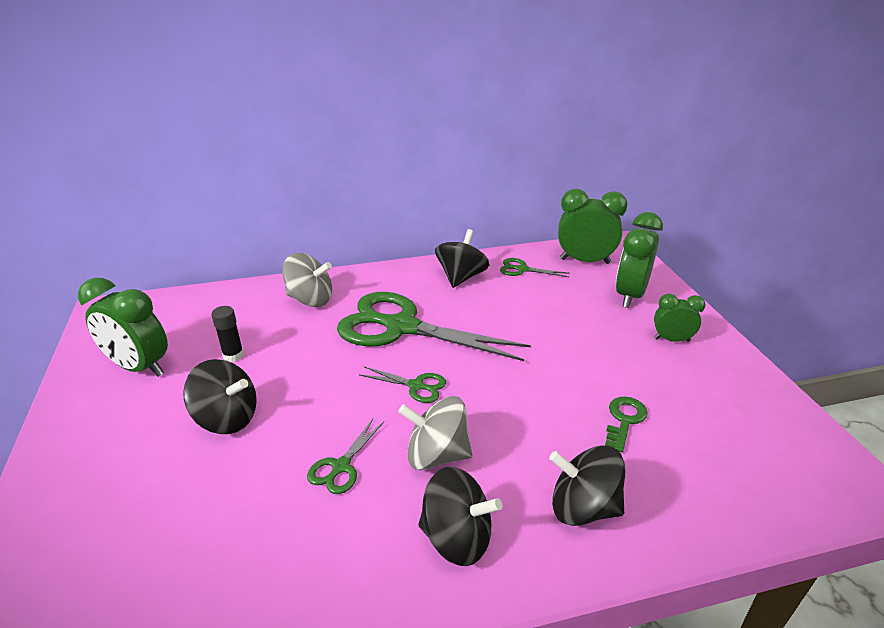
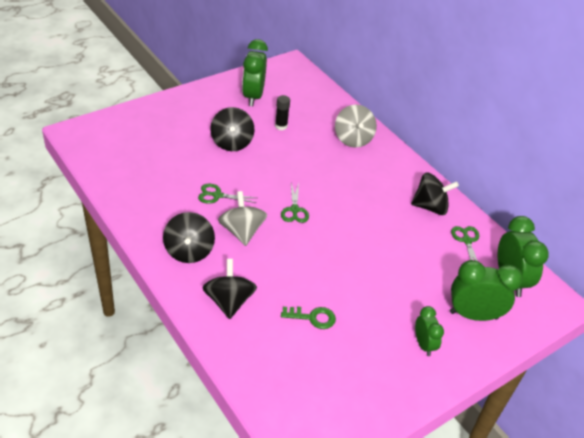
camera: 65 degrees right, 10 degrees up
(402, 327) = (349, 189): green scissors -> none

